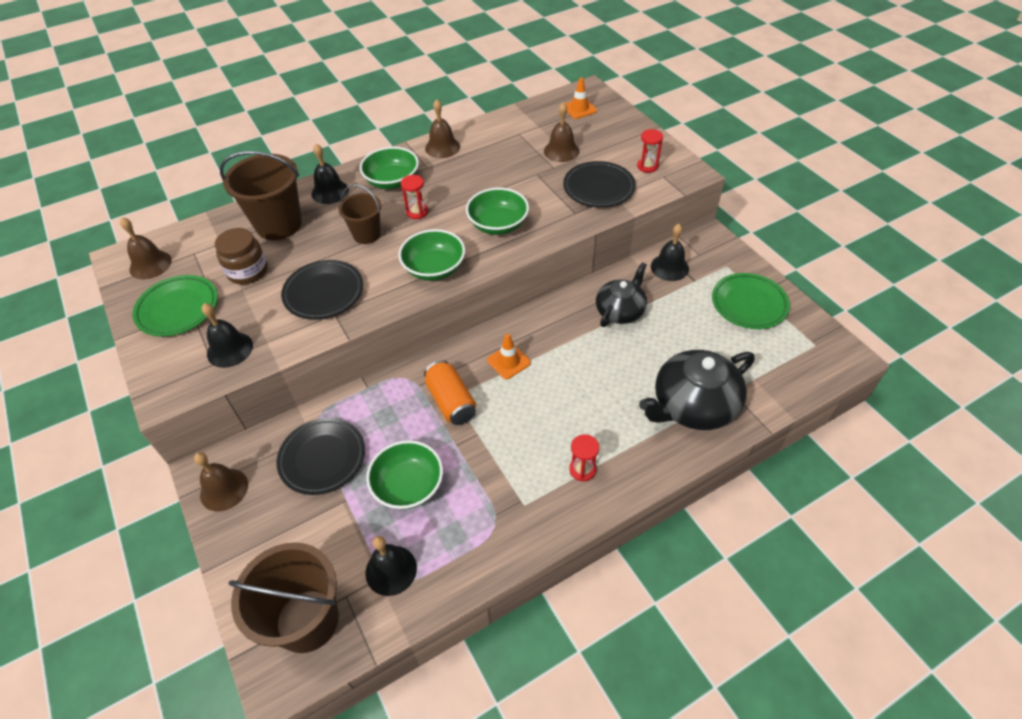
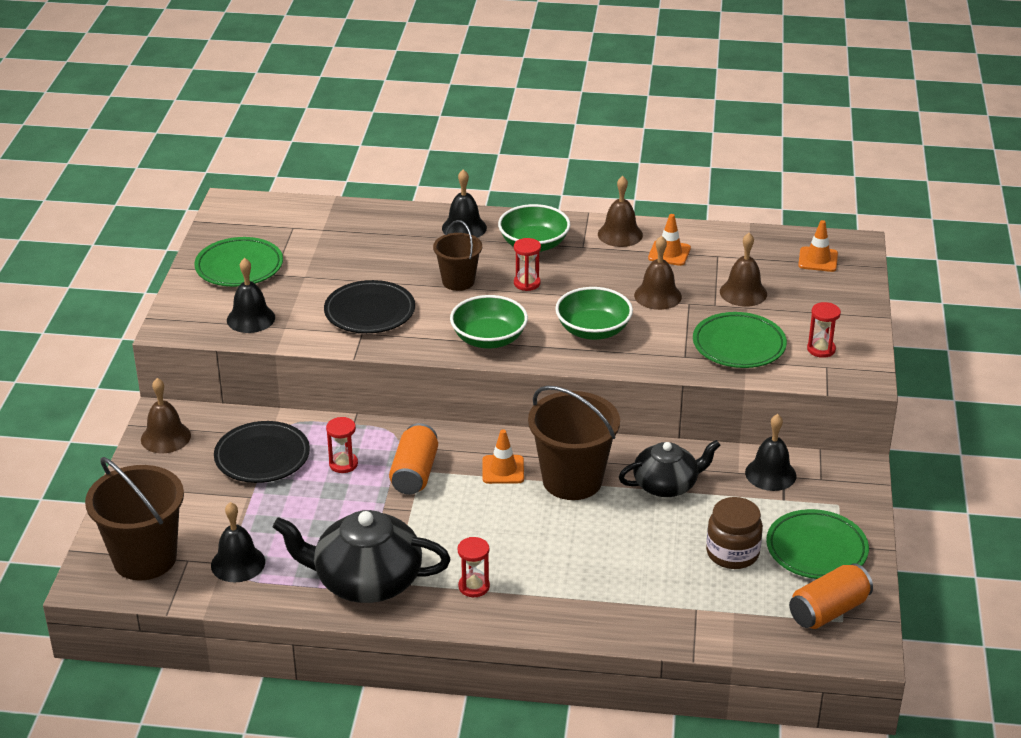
camera: 35 degrees right, 15 degrees down
(150, 264) = (249, 220): brown bell -> brown bell (658, 296)
(248, 271) = (323, 264): brown jar -> brown jar (732, 553)
(279, 224) = (388, 236): brown bucket -> brown bucket (572, 480)
(391, 426) = (343, 464): none -> red hourglass
(408, 485) = (311, 515): green bowl -> none
(487, 146) = (669, 253): none -> orange traffic cone
(598, 188) = (739, 345): black plate -> green plate
(693, 405) = (641, 598): black teapot -> black teapot (366, 580)
(801, 343) = (828, 611): none -> orange can

